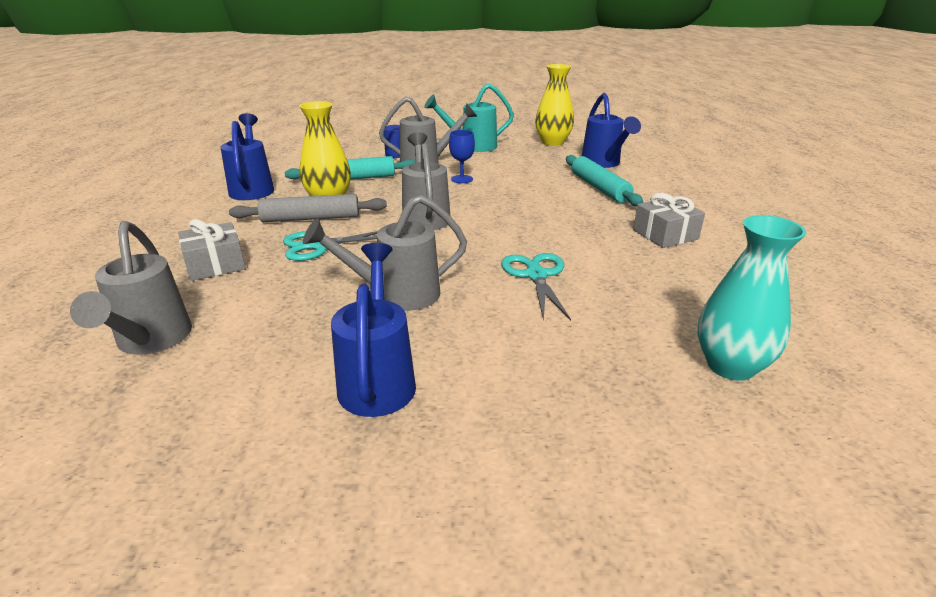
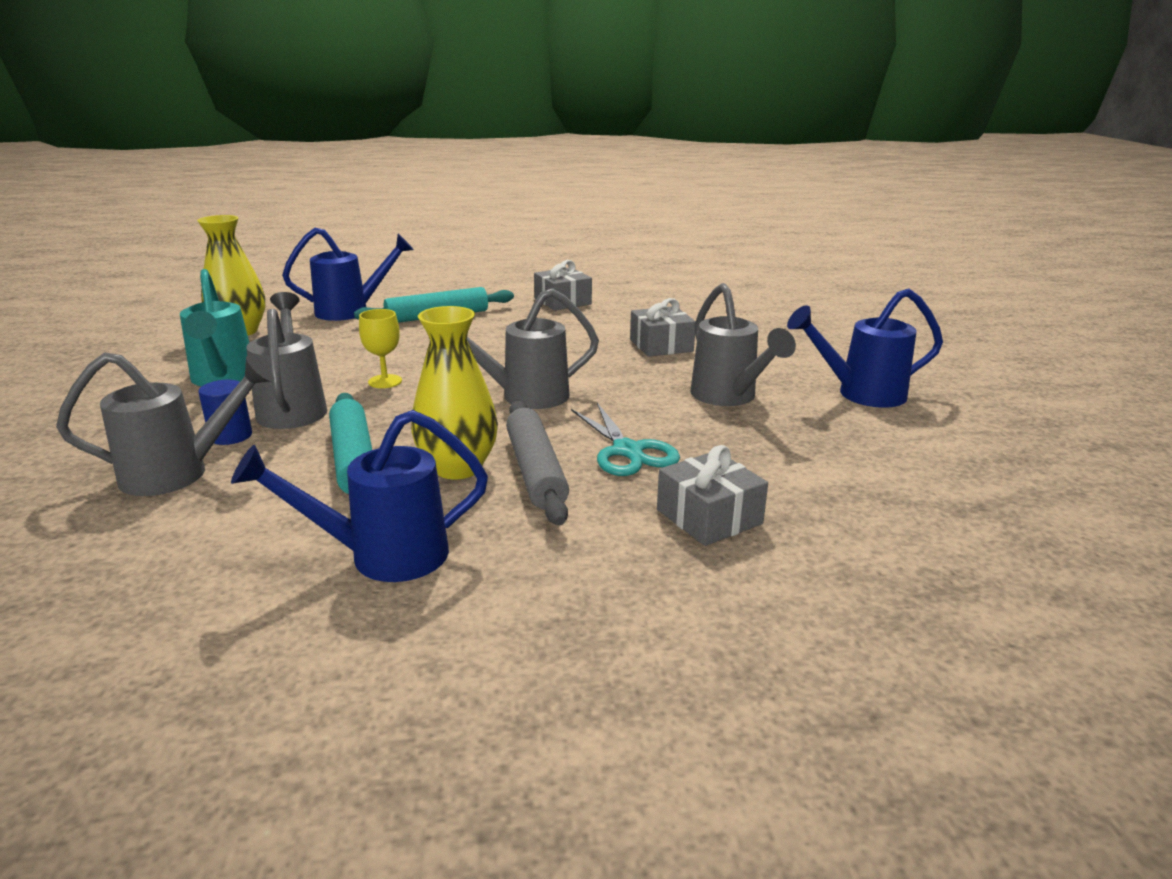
camera: 95 degrees left, 5 degrees down
(151, 342) = (903, 511): grey watering can -> grey watering can (180, 473)
(462, 179) = (385, 381): blue goblet -> yellow goblet
(536, 275) = (661, 345): turquoise scissors -> grey gift
(730, 366) = (760, 302): turquoise vase -> none

